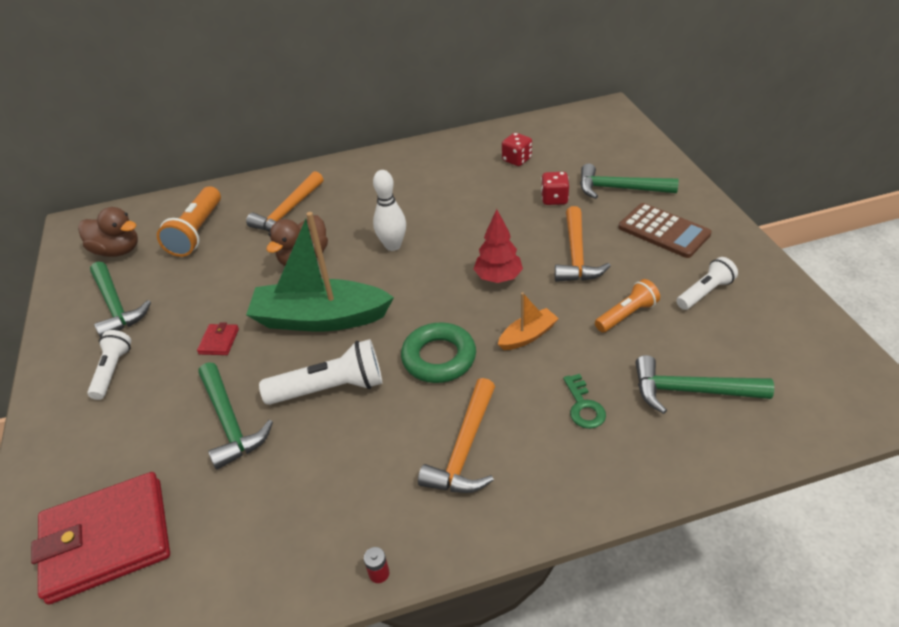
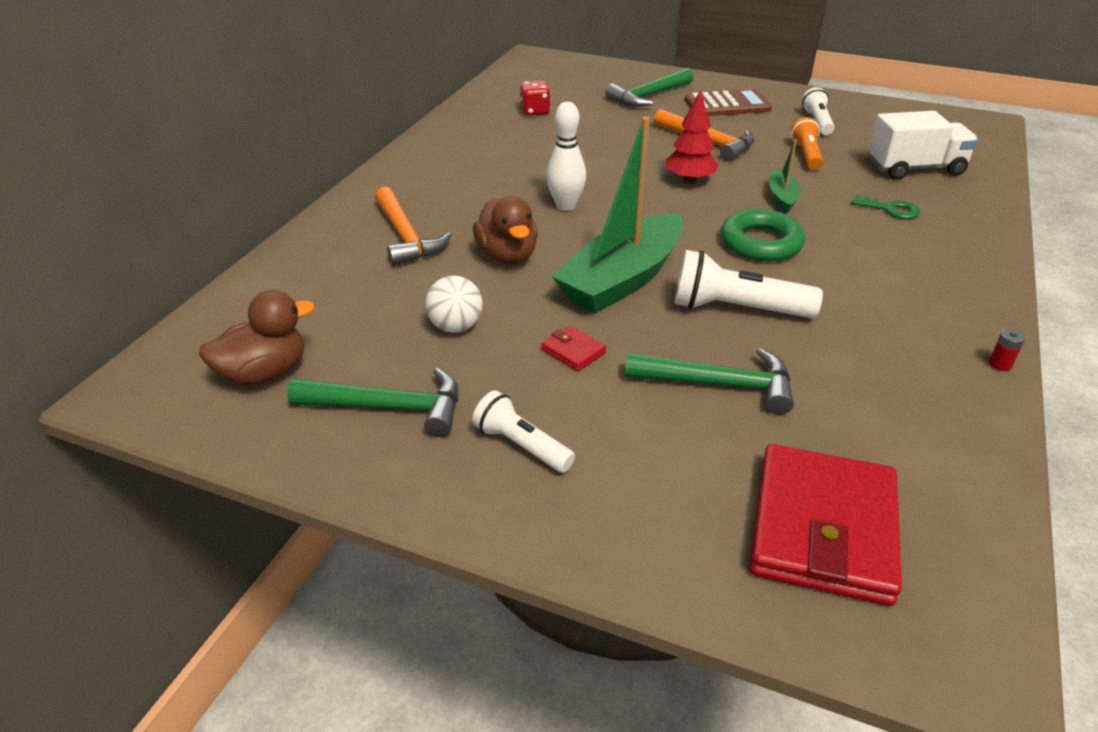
camera: 55 degrees left, 5 degrees down
(197, 232) = (336, 303): orange flashlight -> none
(208, 284) = (456, 326): none -> white ball
(330, 388) = (736, 309): white flashlight -> white flashlight turned 105 degrees counterclockwise
(465, 449) = (888, 273): orange hammer -> none
(527, 336) = (782, 197): orange boat -> green boat
(554, 199) = (619, 121): red dice -> none
(691, 391) = (915, 168): green hammer -> white truck

